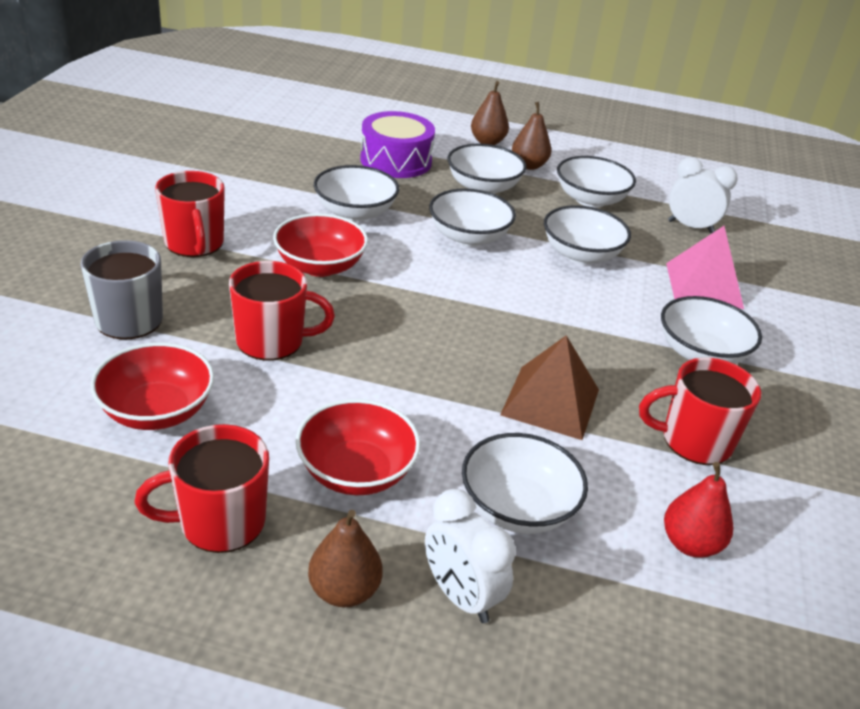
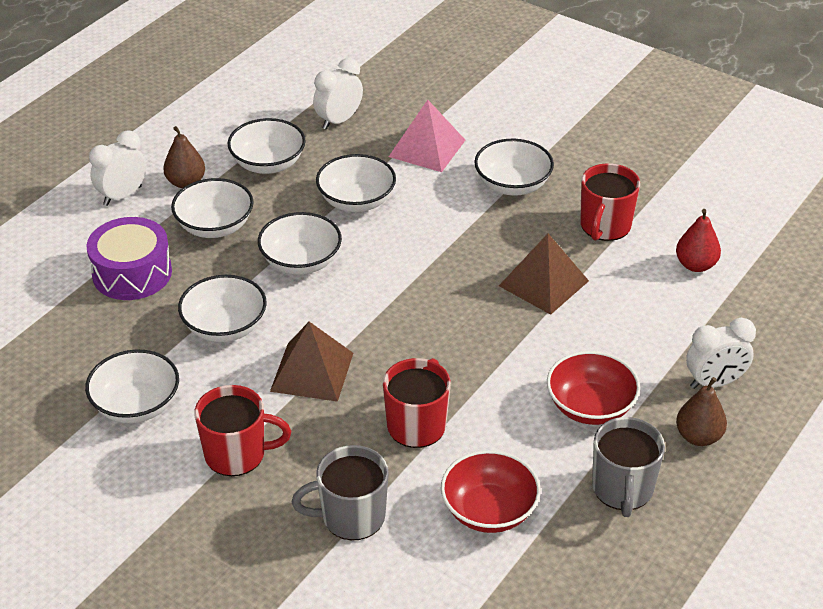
camera: 65 degrees left, 5 degrees up
(219, 522) = (622, 489): red mug -> grey mug
(320, 266) = (312, 371): red bowl -> brown pyramid
(487, 142) = (122, 196): brown pear -> white clock
(517, 508) = (646, 334): white bowl -> white bowl (136, 405)

